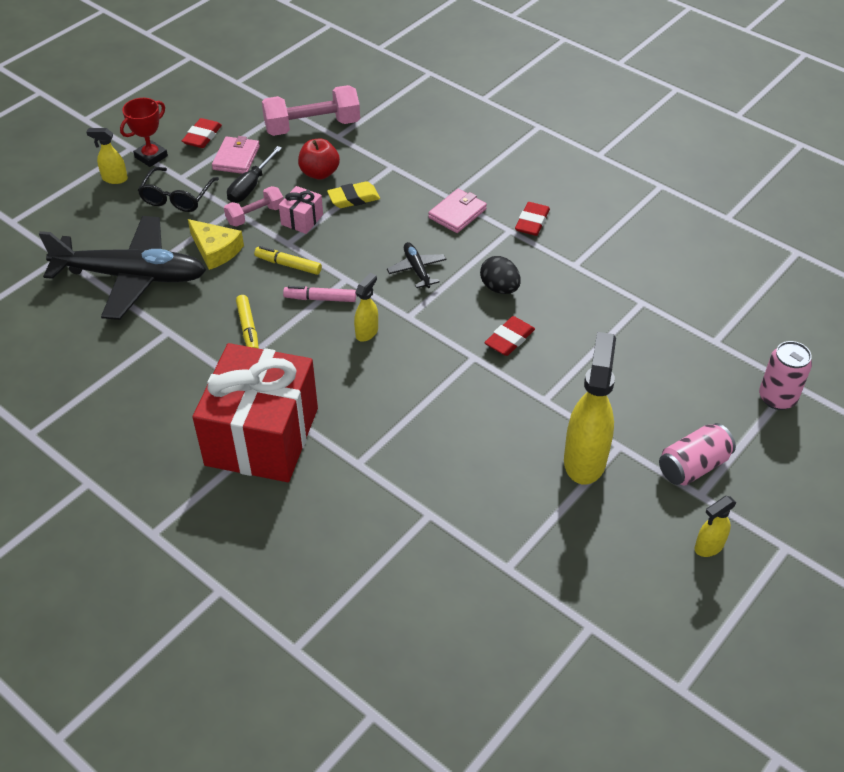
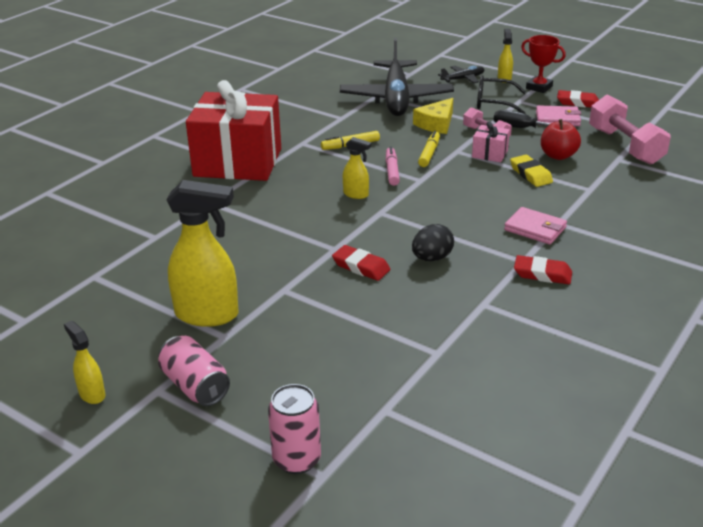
camera: 85 degrees right, 15 degrees down
(417, 269) = (444, 212): black plane -> black plane (463, 79)

